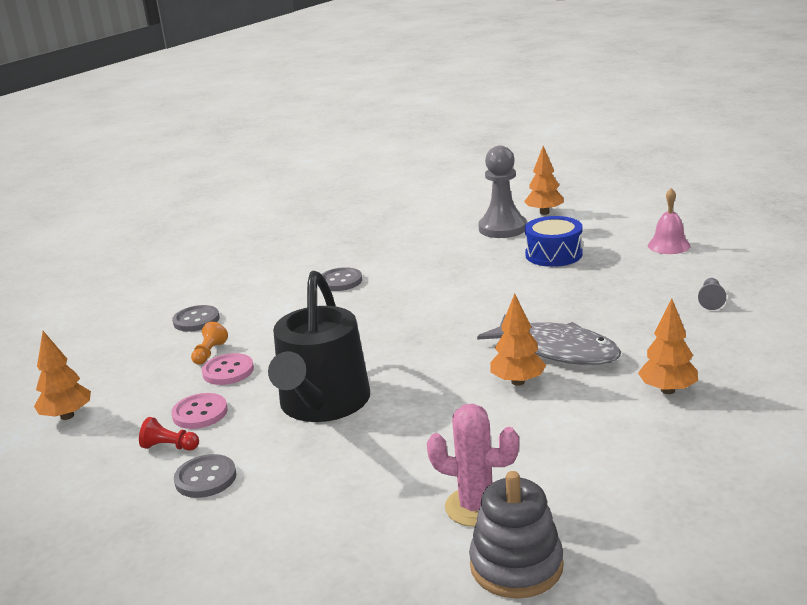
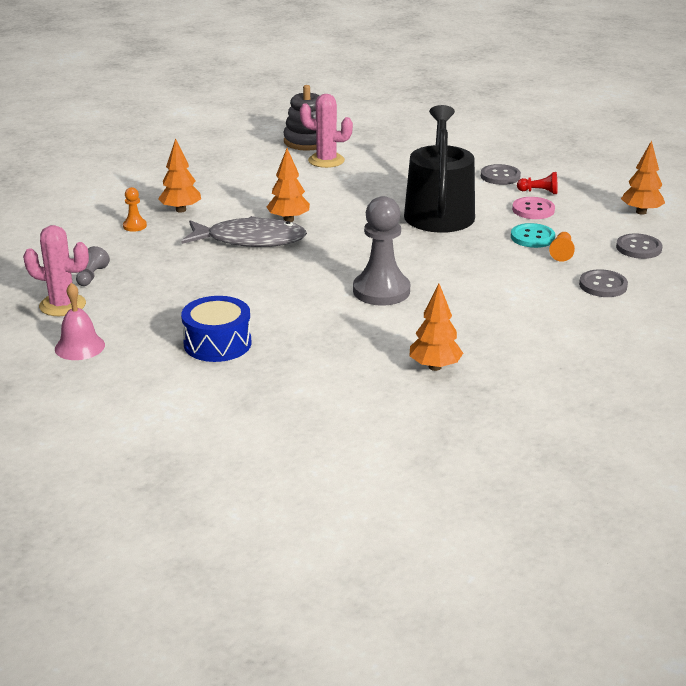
camera: 175 degrees right, 5 degrees up
(228, 371) = (532, 237): pink button -> turquoise button
(340, 281) = (467, 323): grey button -> grey button (638, 248)
(502, 228) = (269, 394): grey pawn -> grey pawn (381, 291)
(544, 213) = (203, 422): orange tree -> orange tree (435, 367)
(557, 350) = (250, 240): grey fish -> grey fish turned 150 degrees clockwise
(712, 362) = (134, 226): none -> orange pawn
(714, 273) = (62, 305): none -> pink cactus

